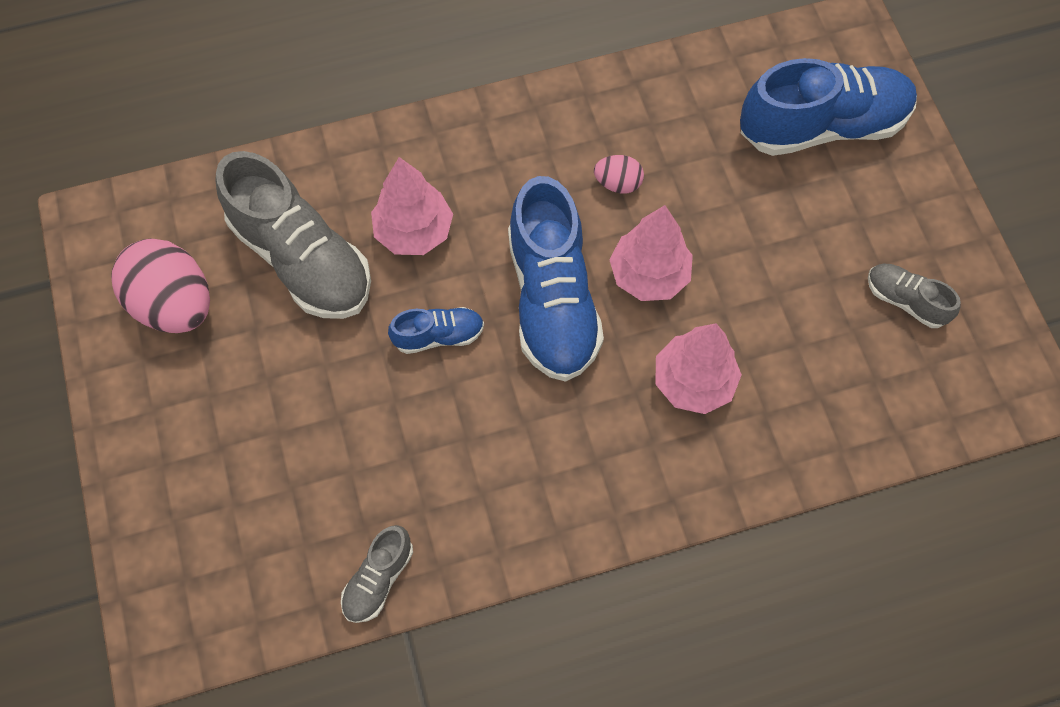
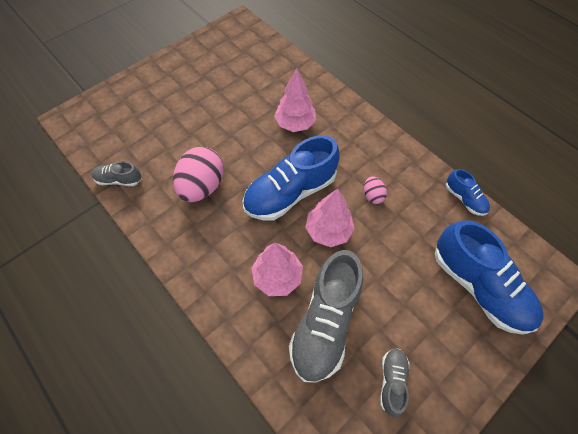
camera: 65 degrees right, 5 degrees down
(174, 304) = (216, 60): pink egg -> pink egg (202, 186)
(302, 258) = (259, 91): grey shoe -> grey shoe (325, 322)
(438, 336) = (247, 154): blue shoe -> blue shoe (464, 199)

